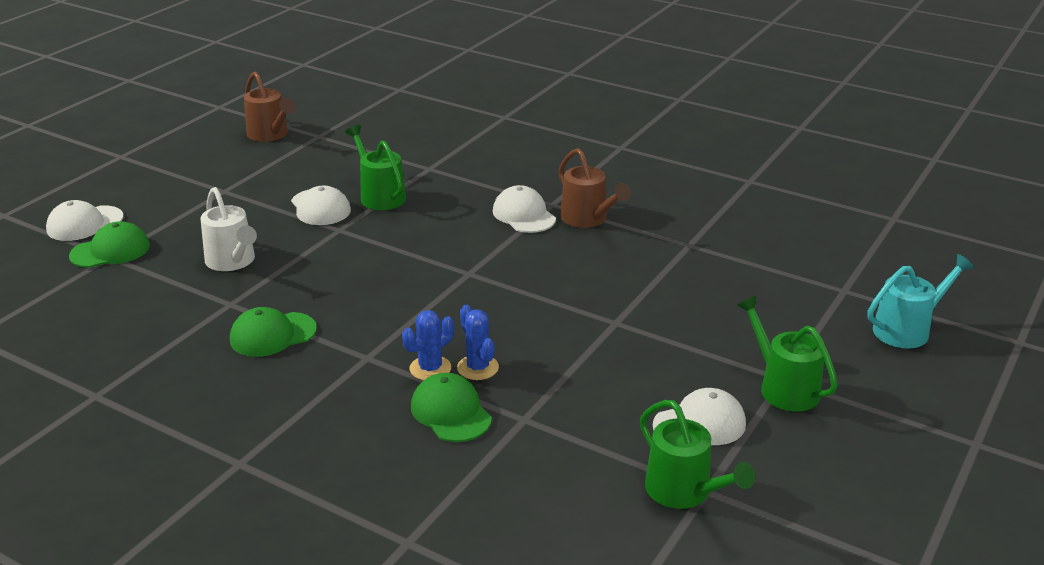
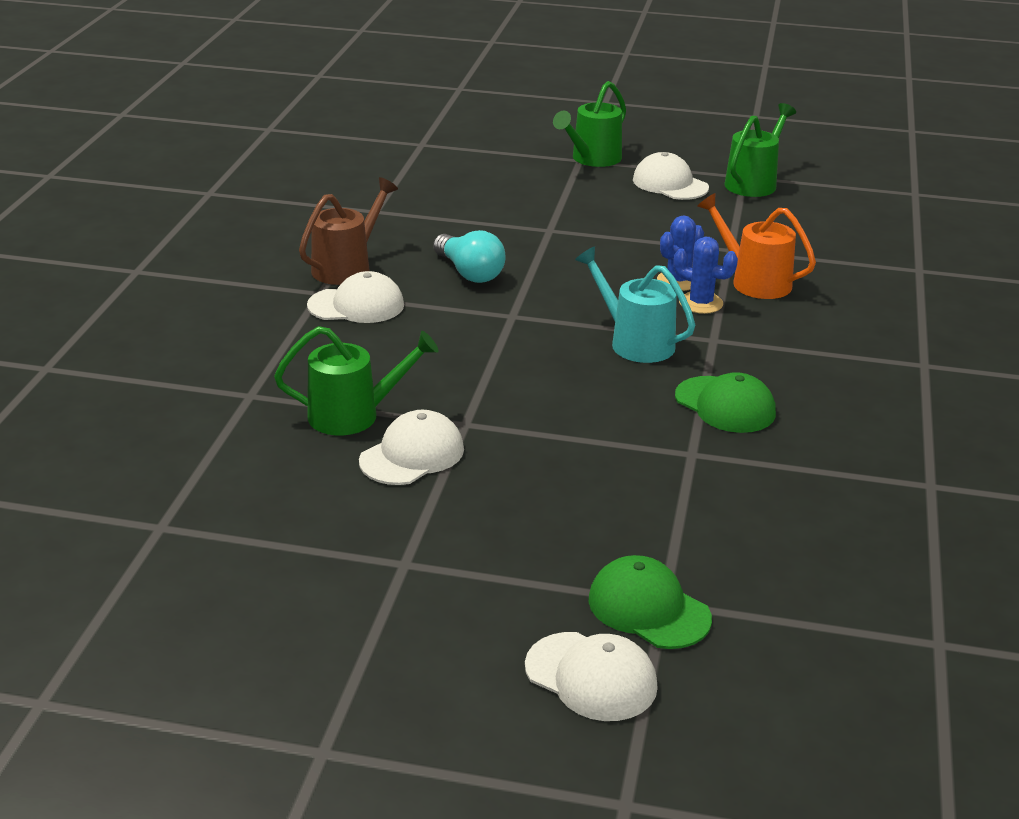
camera: 110 degrees left, 0 degrees up
(233, 261) = (599, 483): white watering can -> none
(270, 135) = (169, 583): brown watering can -> none
(379, 196) = (353, 415): green watering can -> green watering can turned 135 degrees counterclockwise
(451, 412) = (754, 281): green cap -> orange watering can
(524, 215) = (356, 305): white cap -> white cap turned 135 degrees counterclockwise
(550, 268) = (469, 273): none -> turquoise light bulb
(907, 329) = (470, 121): turquoise watering can -> turquoise watering can (635, 342)

